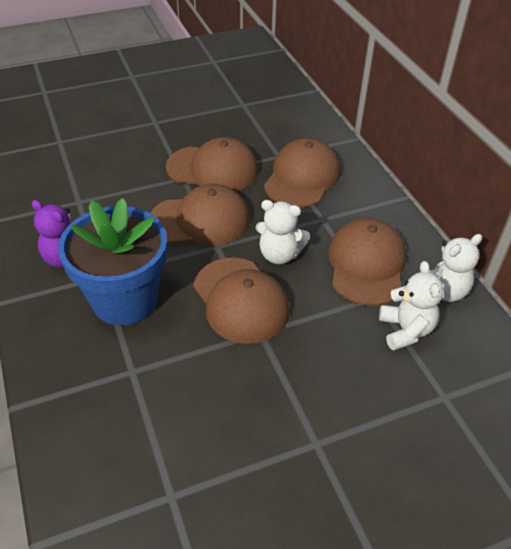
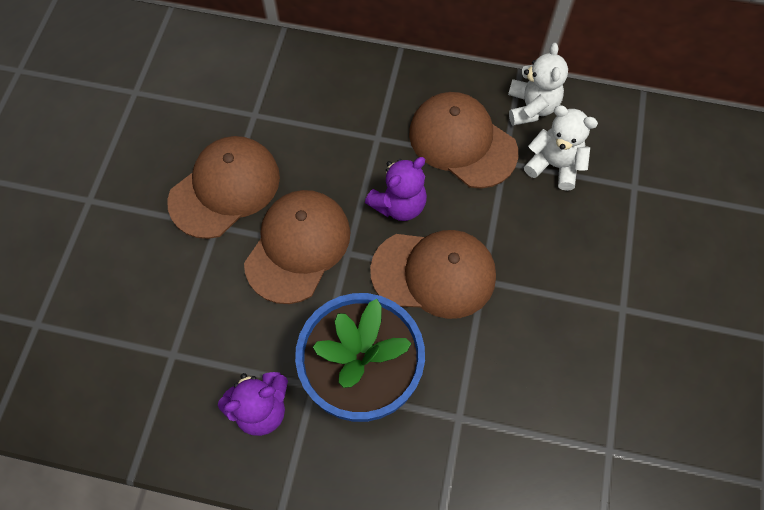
camera: 55 degrees left, 20 degrees up
(279, 255) = (399, 205): white teddy bear -> purple teddy bear
(302, 178) = (305, 115): brown cap -> none

